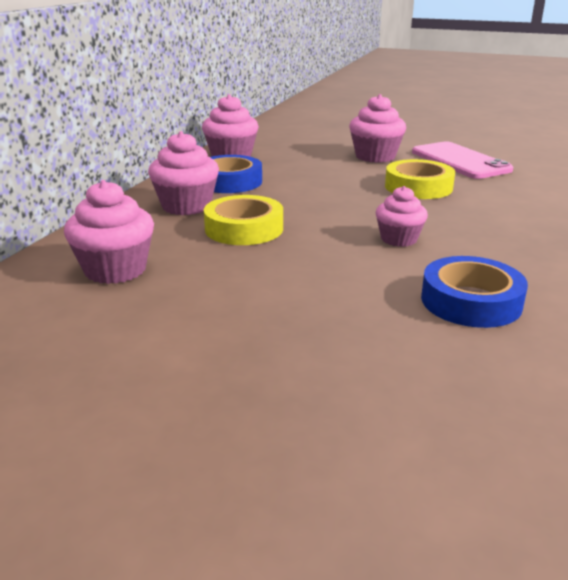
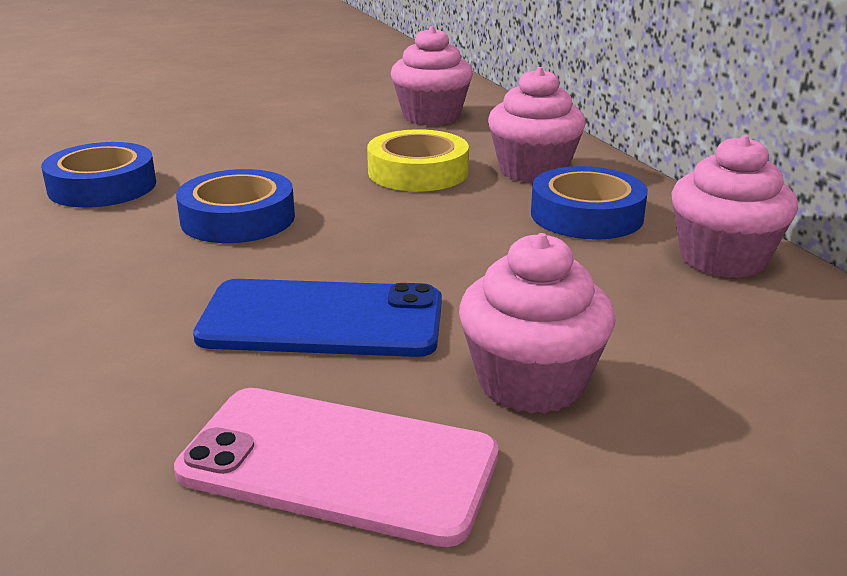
camera: 135 degrees right, 0 degrees up
(399, 239) = (238, 218): pink cupcake -> blue tape
(418, 187) = (322, 320): yellow tape -> blue phone

